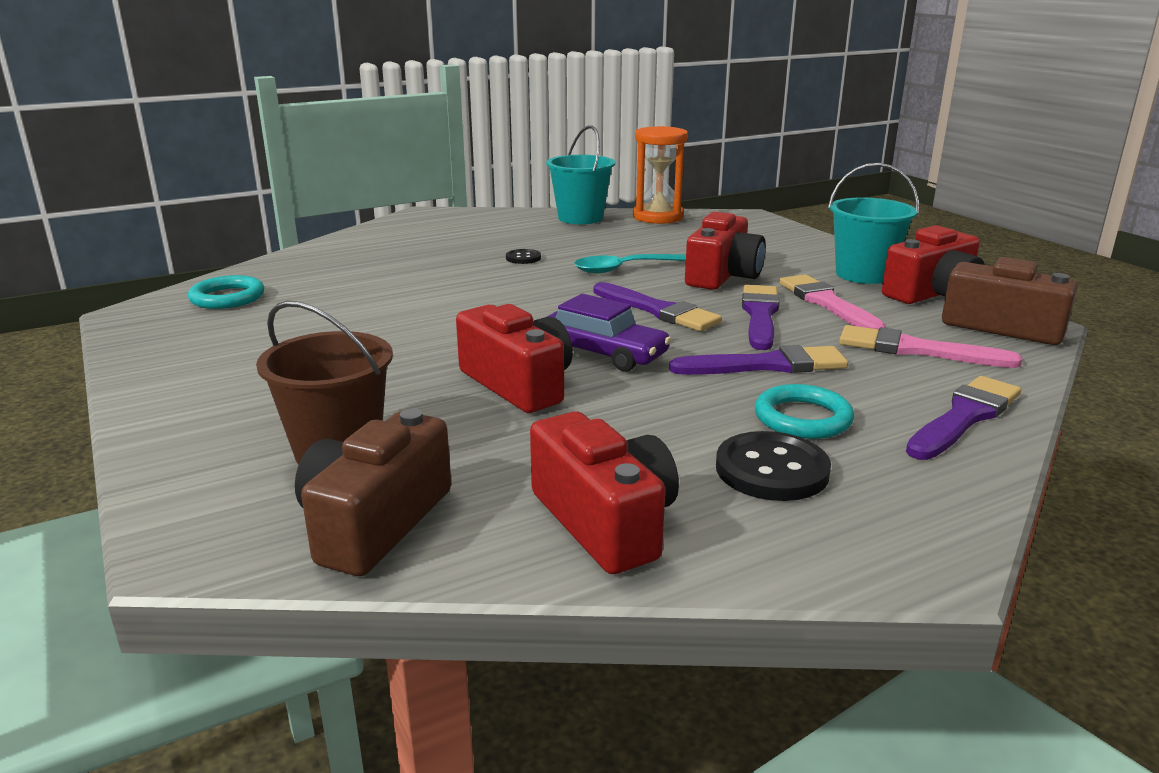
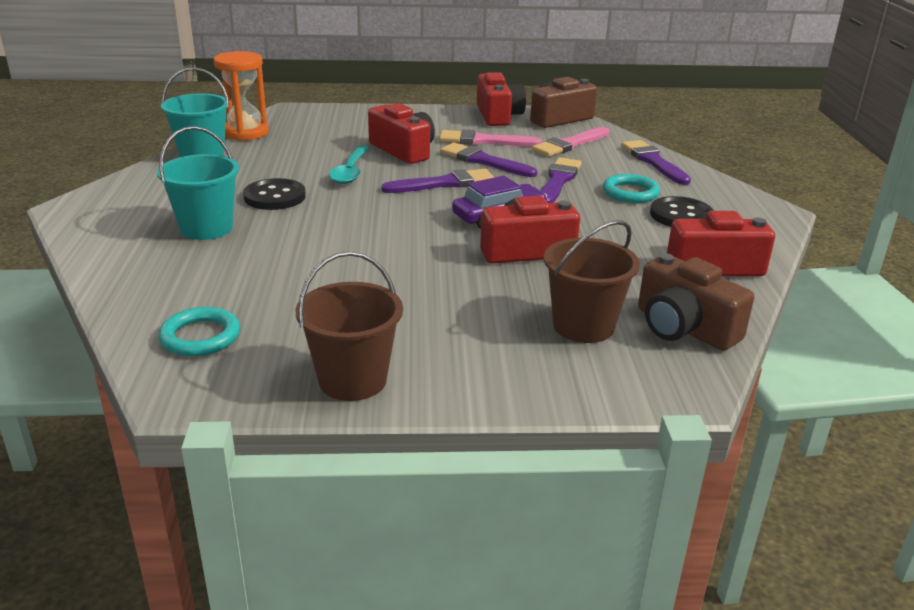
camera: 65 degrees left, 5 degrees up
(170, 363) = (352, 380): none -> brown bucket
(523, 258) = (275, 197): black button -> black button, size x1.88
(863, 274) = (448, 119): turquoise bucket -> turquoise bucket (206, 228)

